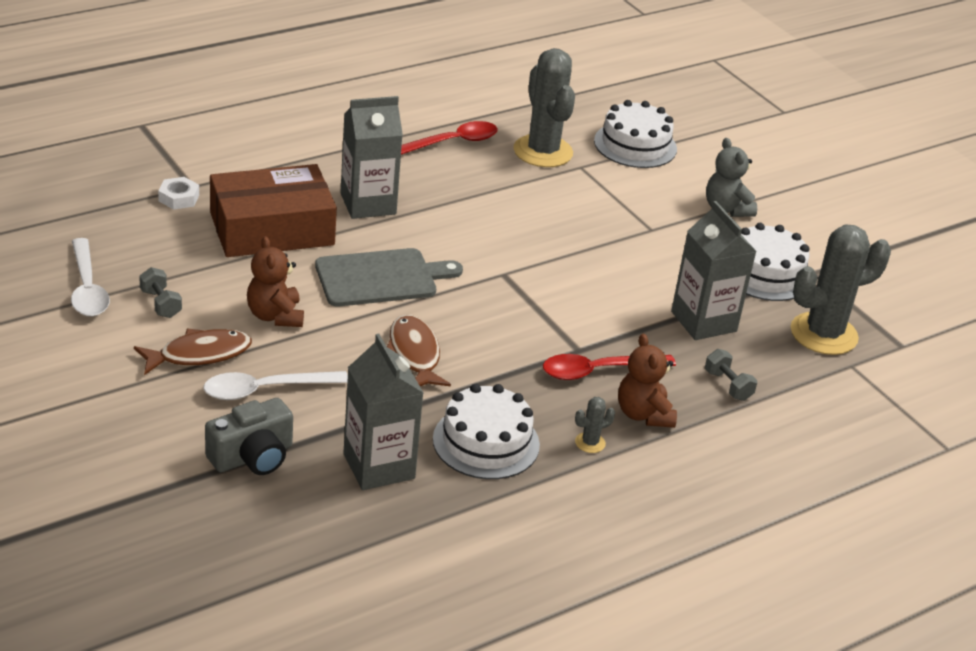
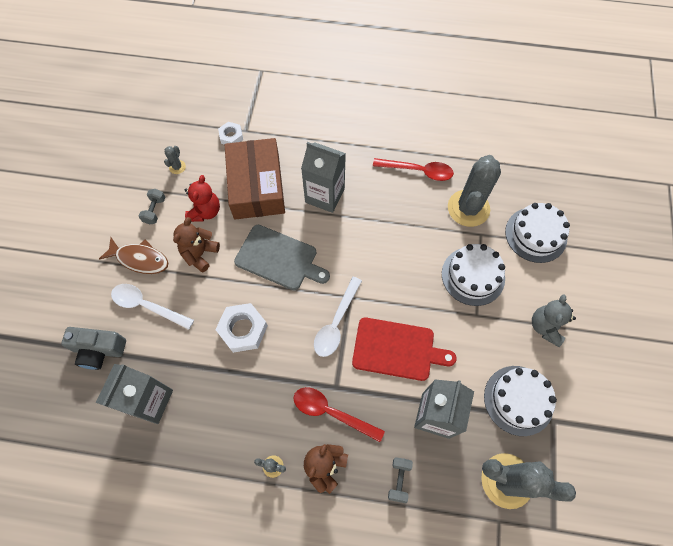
camera: 45 degrees right, 30 degrees up
(87, 288) = (132, 178): white spoon -> white spoon (336, 323)
(139, 253) = (177, 167): none -> grey cactus
(232, 277) = (205, 211): none -> red teddy bear
(272, 229) = (256, 186): brown box -> brown box turned 60 degrees clockwise
(414, 354) = (243, 329): brown fish -> white nut
(486, 442) = (218, 423): white cake -> white cake (473, 276)
(605, 291) = (397, 349): none -> red cutting board

